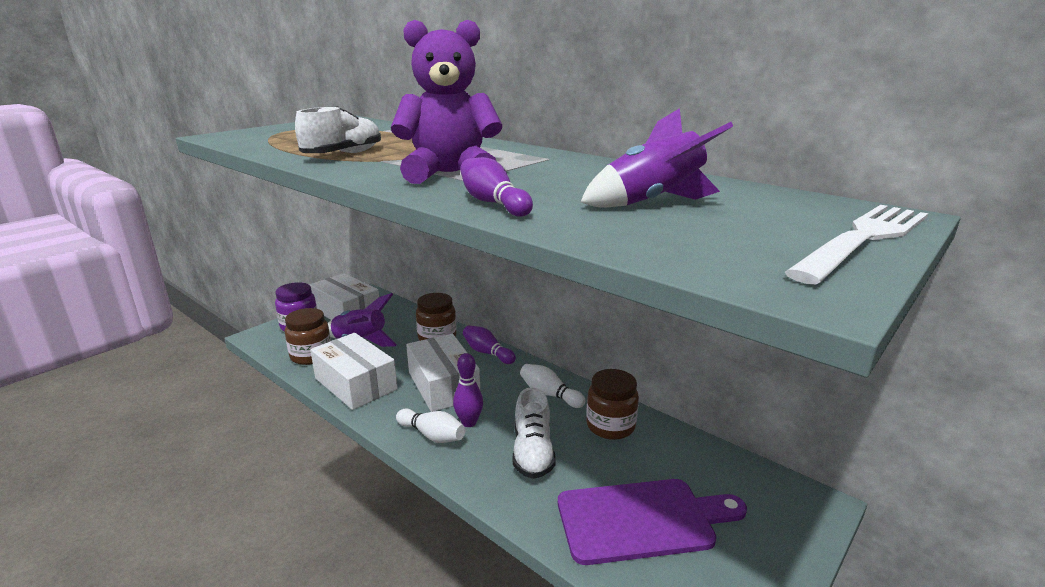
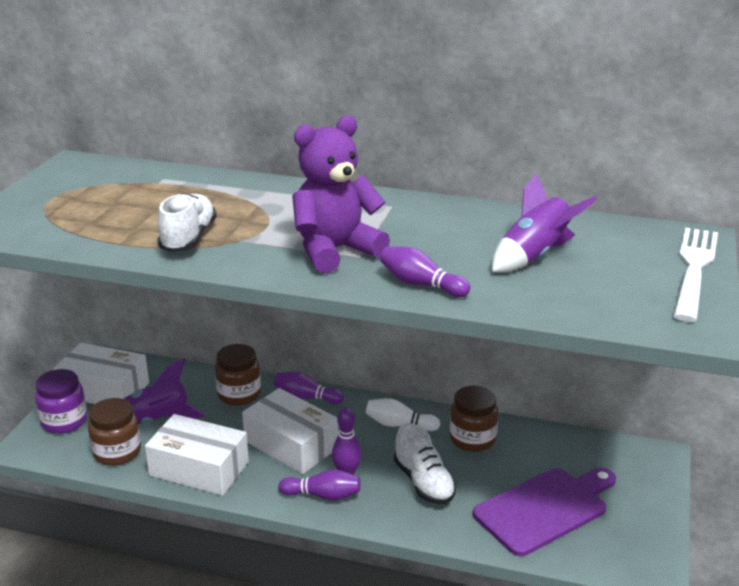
camera: 25 degrees left, 5 degrees up
(432, 435) = (323, 495): white bowling pin -> purple bowling pin

